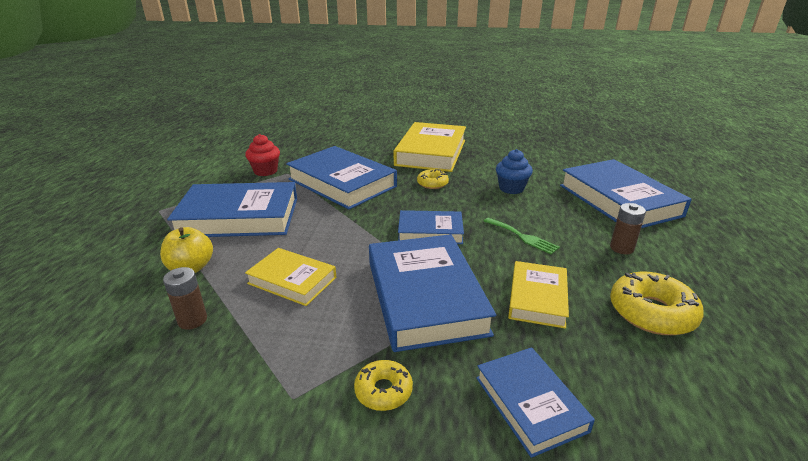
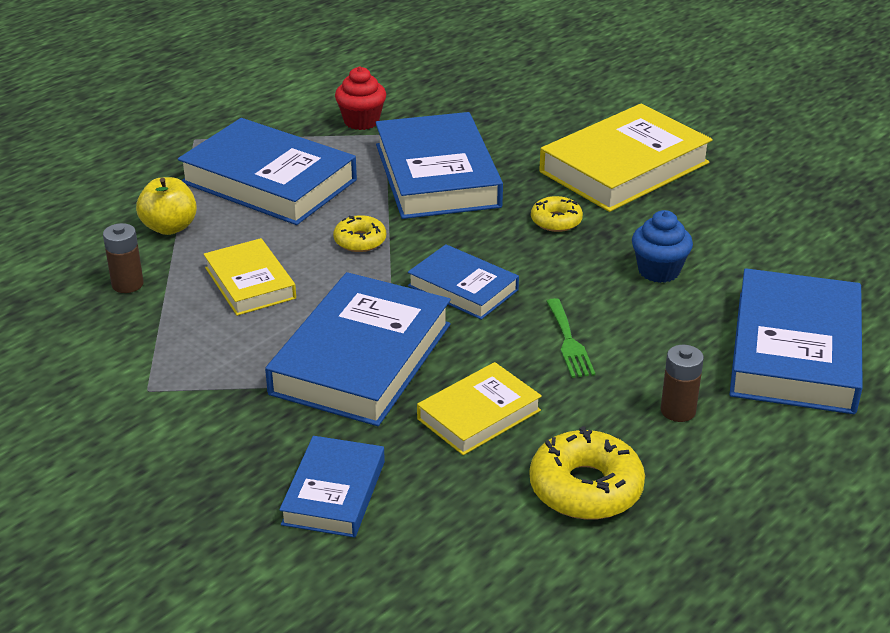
camera: 35 degrees right, 5 degrees up
(383, 391) = (223, 421): yellow donut -> yellow donut (360, 241)

